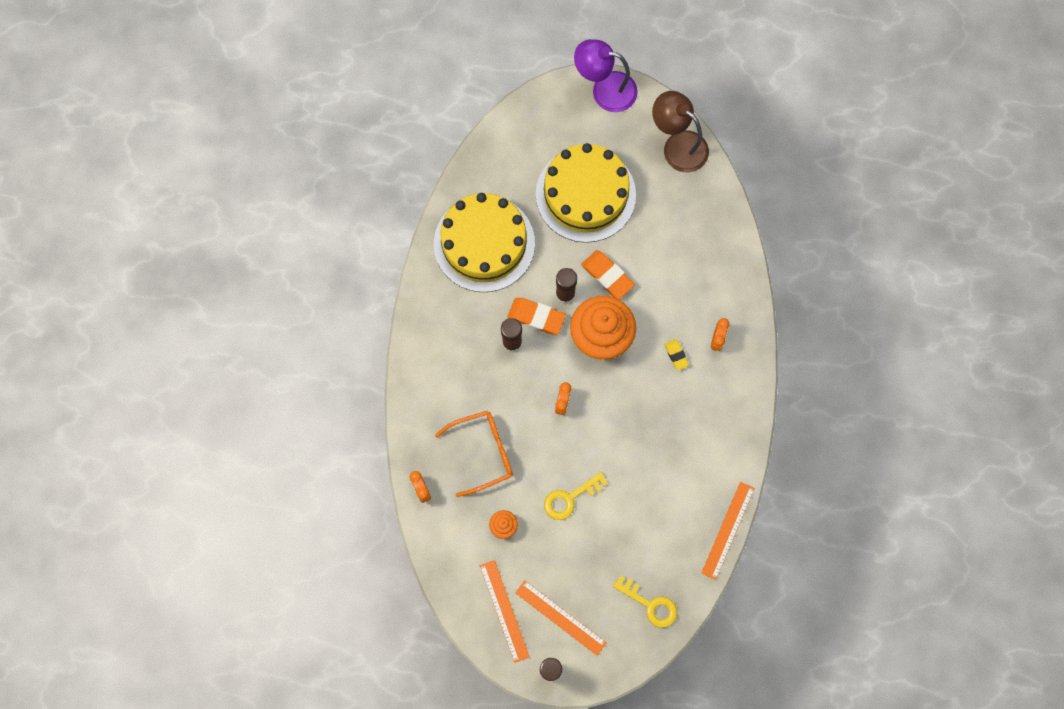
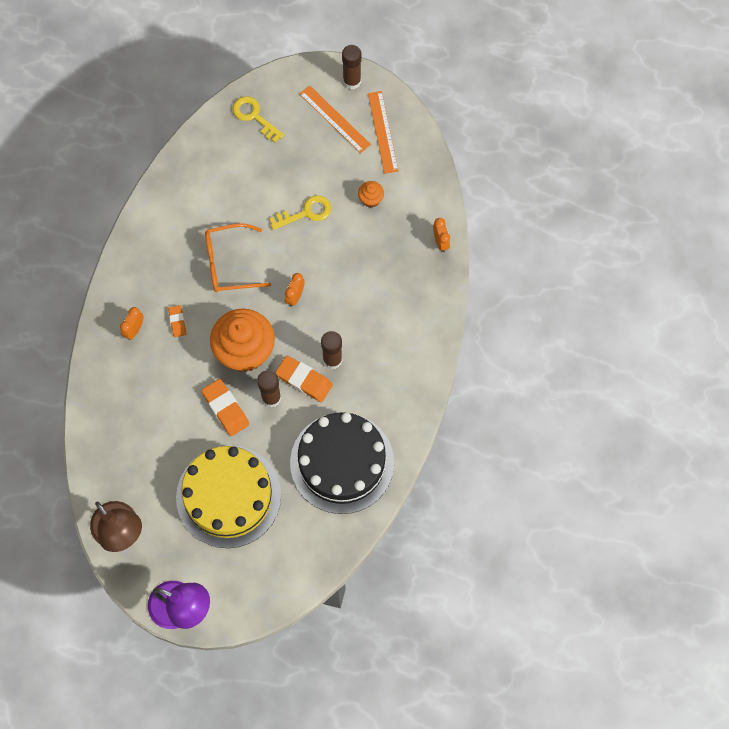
camera: 170 degrees left, 5 degrees down
(483, 452) = (378, 265): orange glasses -> orange glasses (229, 263)
(484, 243) = (342, 463): yellow cake -> black cake
(676, 355) = (177, 322): yellow eraser -> orange eraser
(728, 530) = (170, 164): orange ruler -> none

